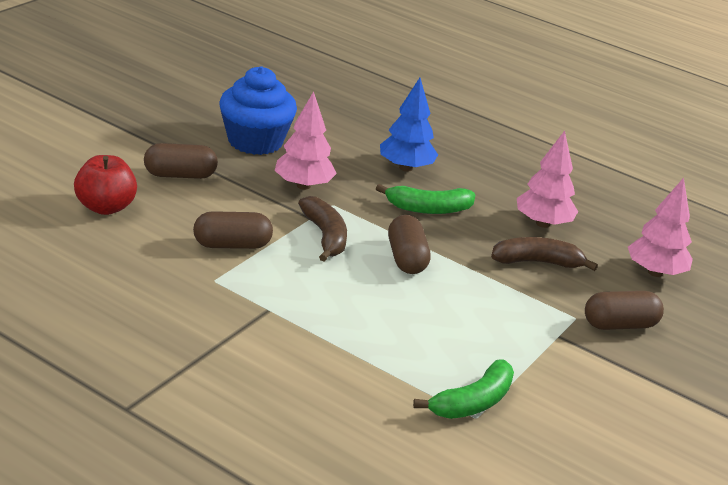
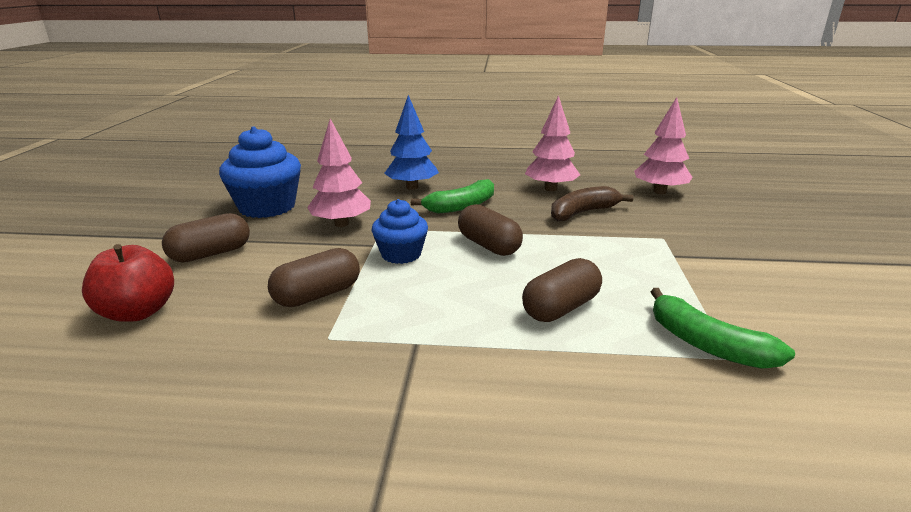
camera: 25 degrees left, 5 degrees down
(325, 236) = (401, 254): brown banana -> blue cupcake
(472, 402) = (706, 344): green banana -> green banana turned 120 degrees clockwise
(619, 325) = (696, 231): brown capsule -> brown capsule (561, 308)

